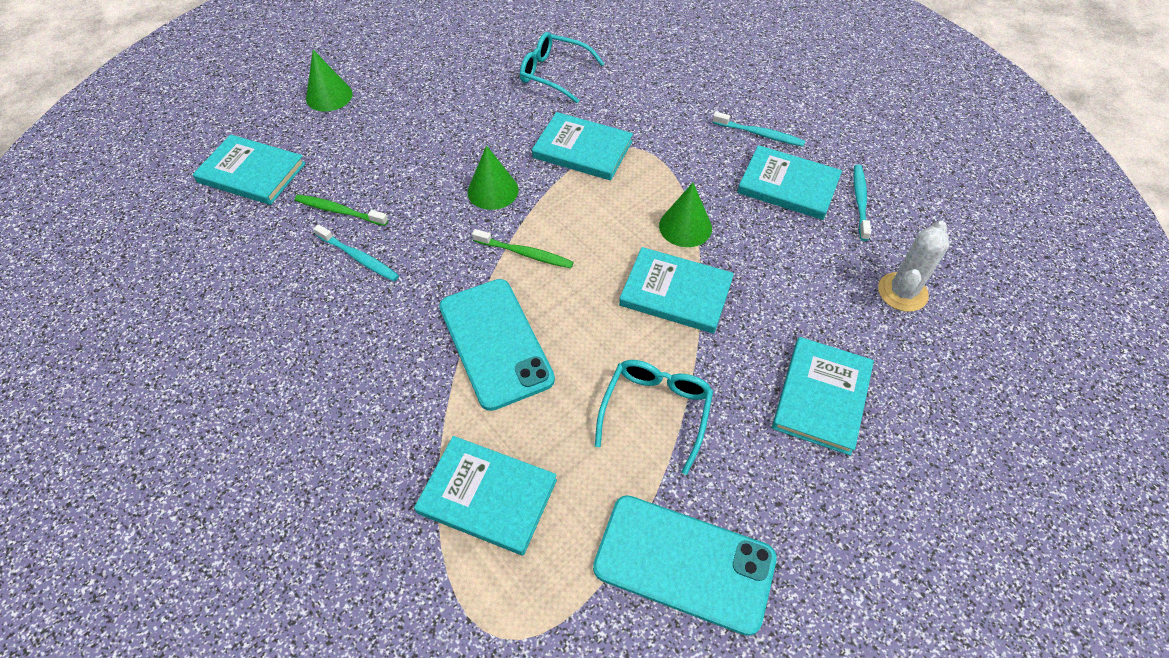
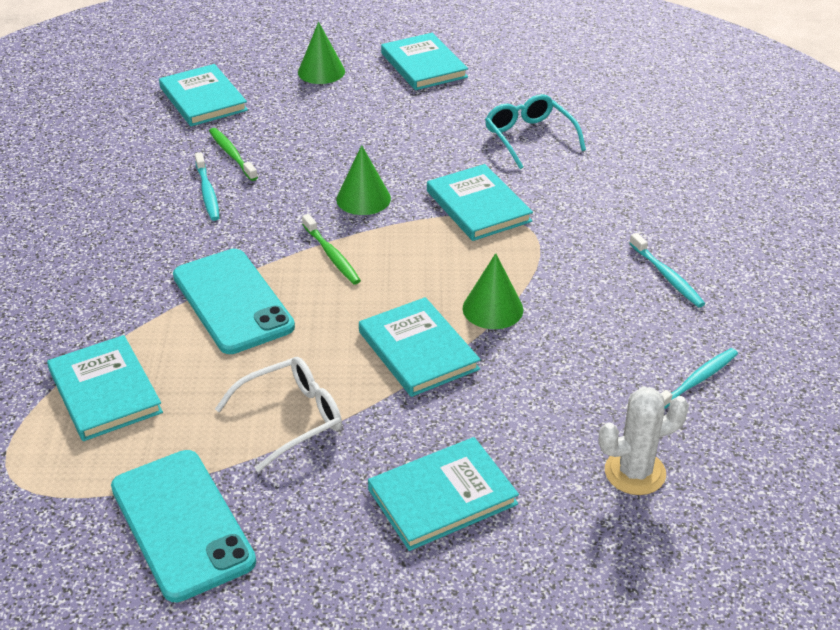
camera: 40 degrees right, 15 degrees down
(495, 343) = (232, 301): turquoise phone -> turquoise phone turned 45 degrees counterclockwise
(656, 411) = (291, 418): turquoise glasses -> white glasses
(788, 185) = (637, 330): turquoise book -> turquoise book (424, 65)

